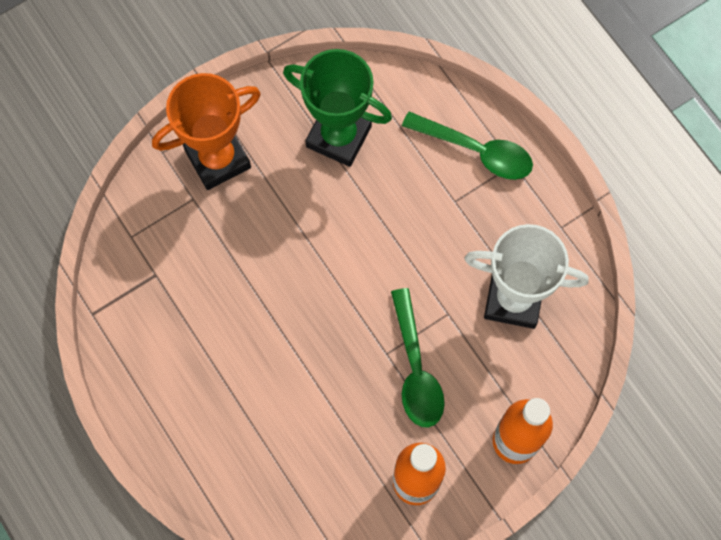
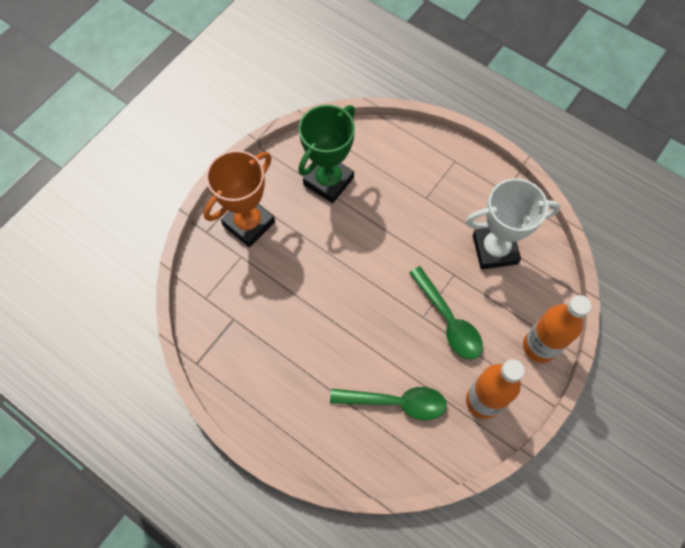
camera: 20 degrees left, 5 degrees down
(338, 136) = (328, 181): green trophy -> green trophy turned 60 degrees counterclockwise
(476, 151) = (426, 160): green spoon -> green spoon (396, 402)

